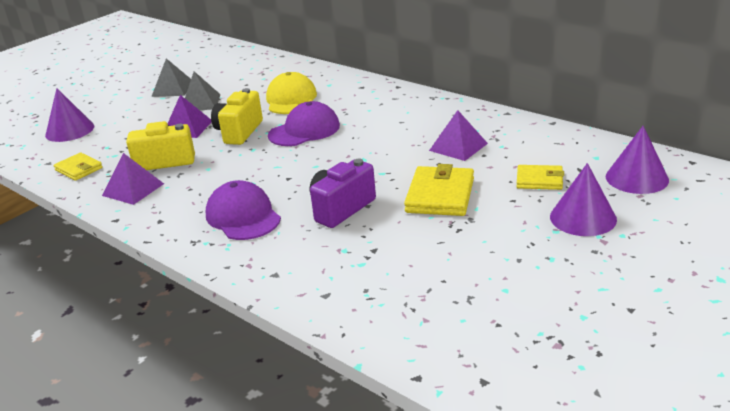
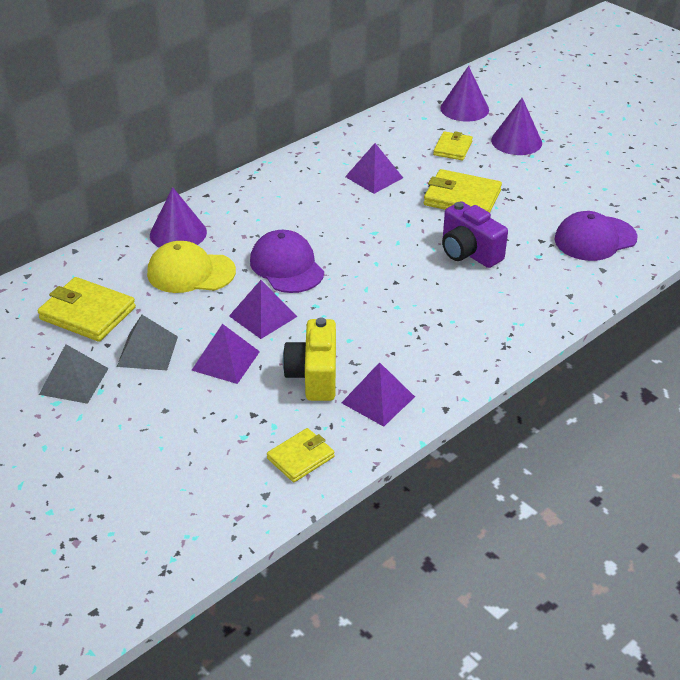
camera: 85 degrees left, 10 degrees up
(70, 130) = (162, 485): purple cone -> purple cone (178, 233)
(239, 132) = (263, 316): yellow camera -> purple pyramid
(241, 79) = (87, 313): none -> yellow wallet
(243, 216) = (465, 313): purple cap -> purple cap (595, 239)

